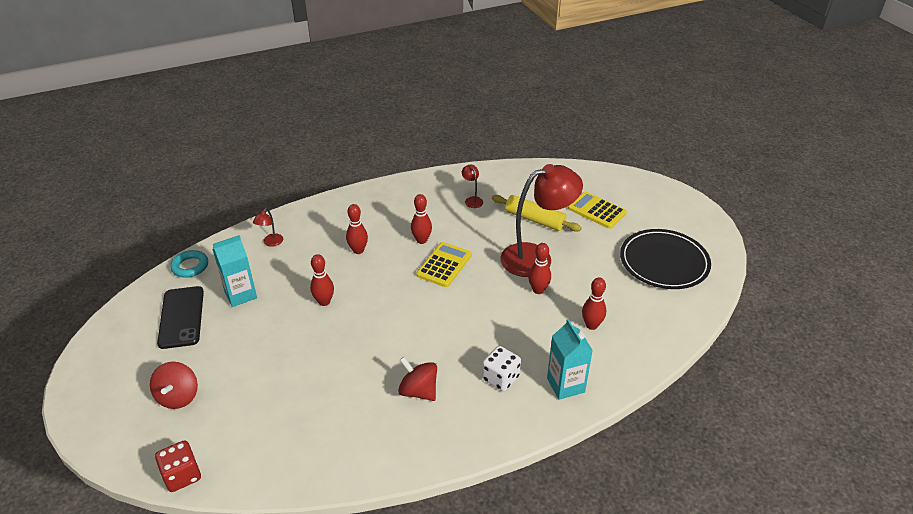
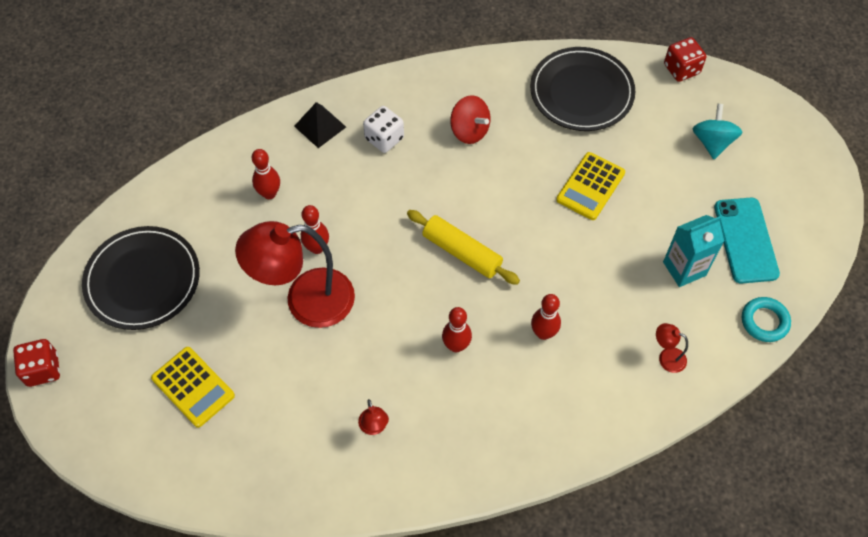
camera: 175 degrees left, 20 degrees up
(178, 397) = (712, 142): red spinning top -> turquoise spinning top
(181, 317) = (745, 240): black phone -> turquoise phone
(271, 243) = (666, 357): red lamp -> red lamp turned 90 degrees counterclockwise
(300, 439) = (581, 92): none -> black plate
(324, 302) = (579, 250): red bowling pin -> none
(444, 265) = (429, 297): yellow calculator -> yellow calculator (590, 186)
(535, 219) = (289, 375): yellow rolling pin -> yellow rolling pin (462, 252)
(565, 385) = (320, 126): turquoise carton -> black pyramid
(701, 213) = (43, 369): none -> red dice

